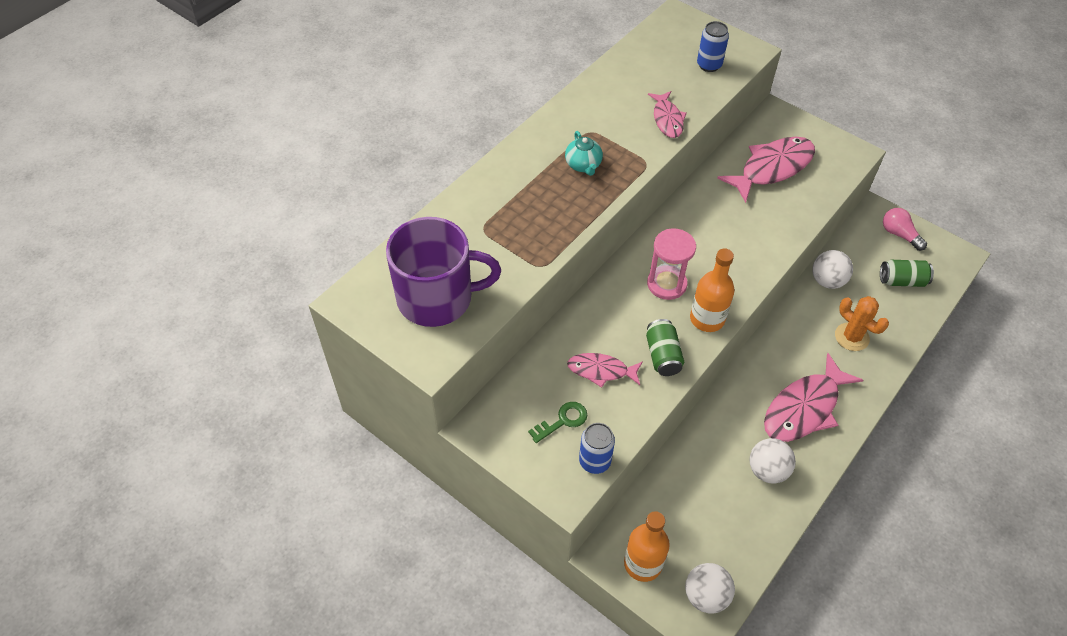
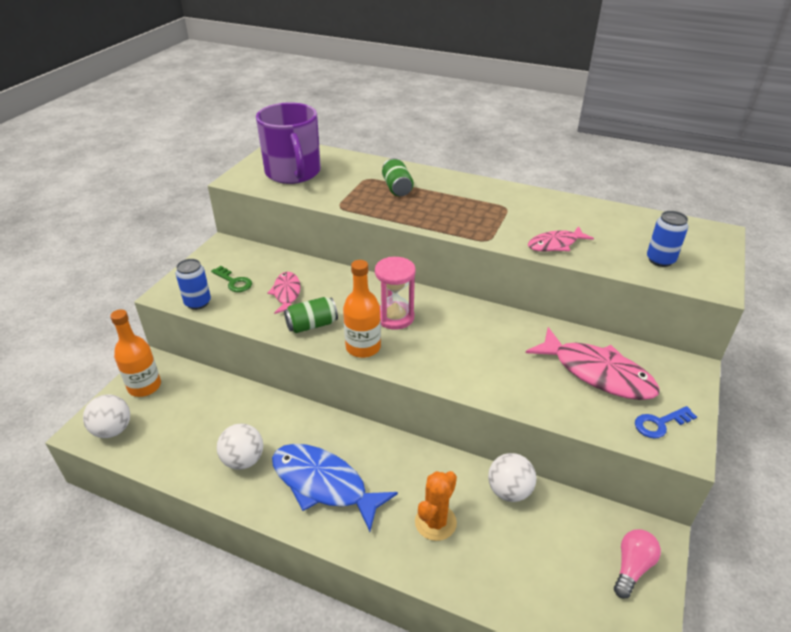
camera: 75 degrees right, 15 degrees down
(583, 165) = (462, 210): turquoise teapot -> none
(804, 408) = (324, 484): pink fish -> blue fish
(831, 155) = (660, 424): none -> blue key
(902, 281) = (550, 574): green can -> green can (397, 188)

